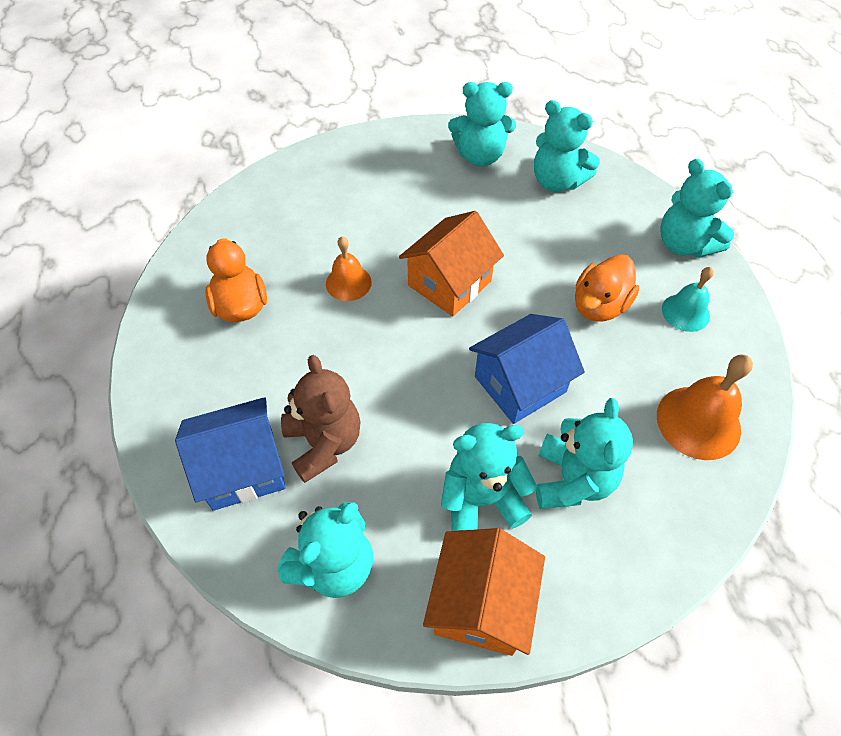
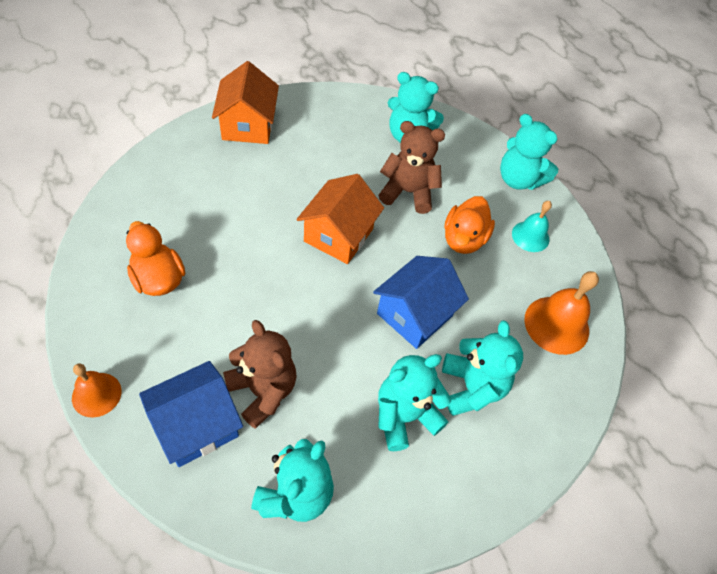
camera: 20 degrees left, 0 degrees up
(348, 283) = (251, 245): orange bell -> orange bell (96, 394)
(480, 156) = (340, 118): turquoise teddy bear -> none
(481, 603) = (422, 501): orange house -> orange house (248, 125)
(542, 244) = (408, 192): none -> brown teddy bear

